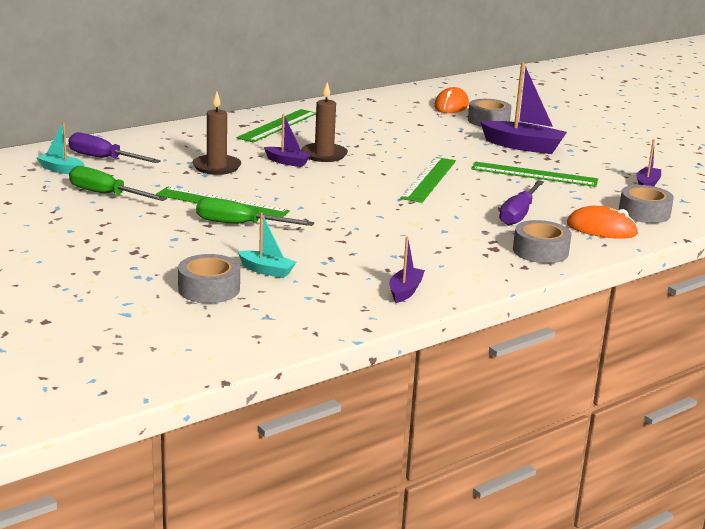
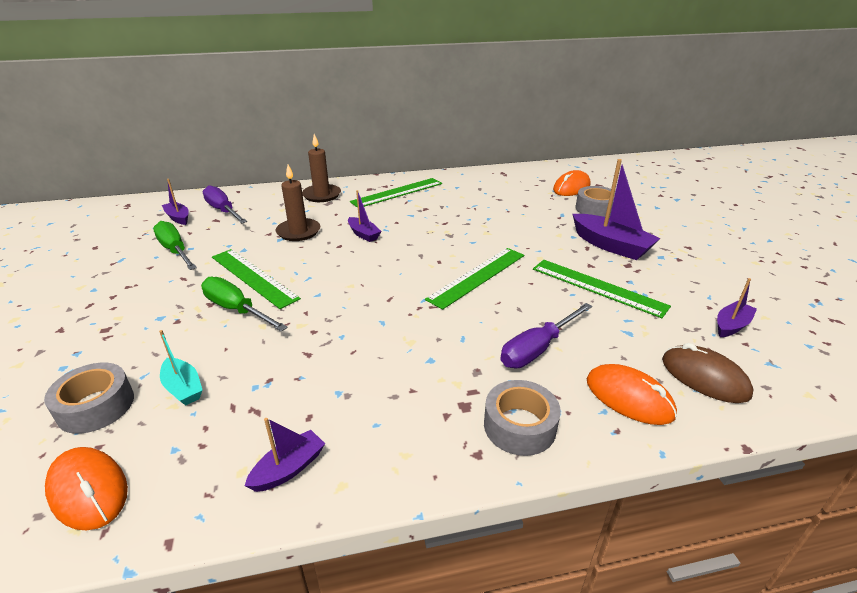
camera: 25 degrees right, 10 degrees up
(61, 170) = (178, 218): turquoise boat -> purple boat
(275, 321) = (88, 490): none -> orange mouse
(324, 155) = (404, 230): brown candle -> brown candle (322, 195)
(644, 213) = (704, 377): grey tape -> brown mouse

